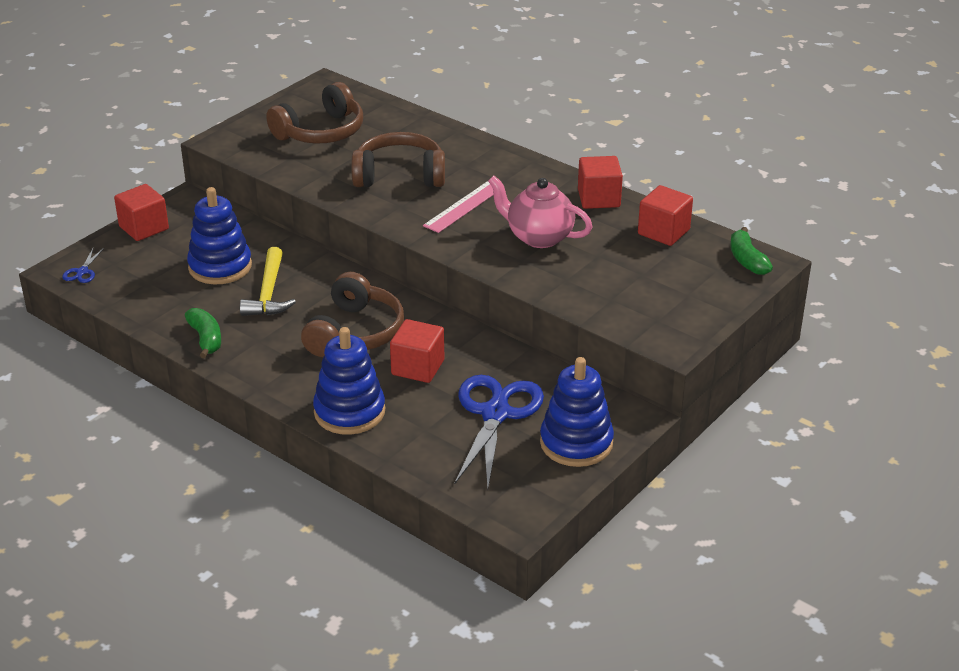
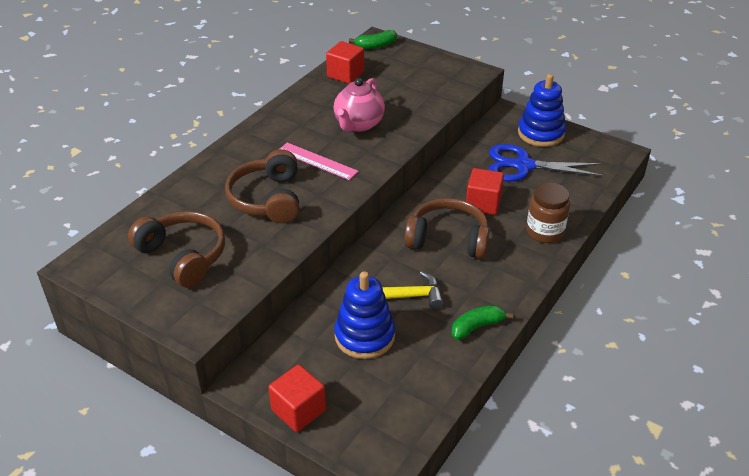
camera: 95 degrees left, 5 degrees up
(82, 272) = (385, 446): blue scissors -> none
(349, 412) = (545, 232): blue stacking toy -> brown jar
(599, 198) = (302, 100): red cube -> none

